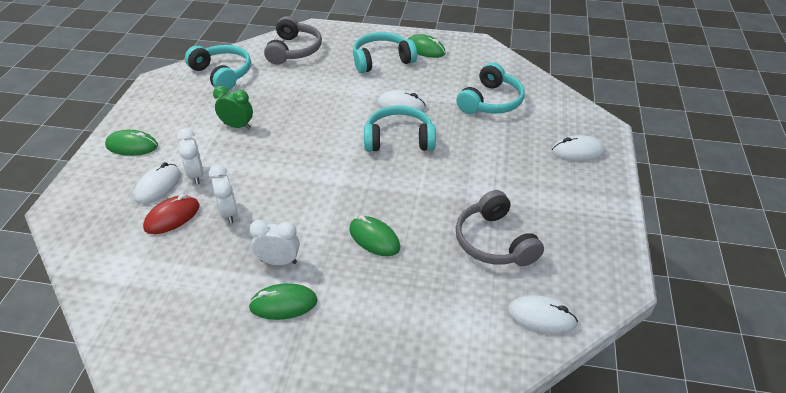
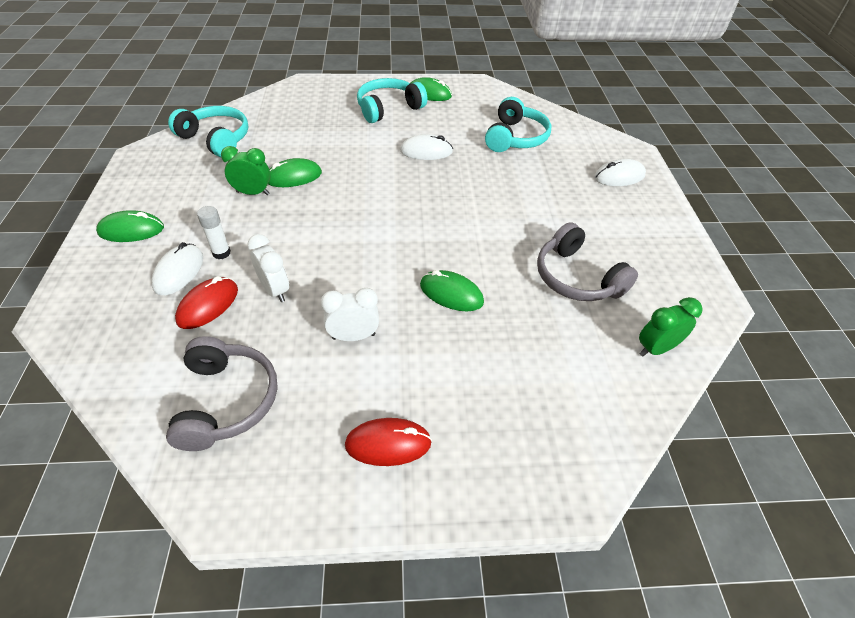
camera: 15 degrees left, 5 degrees up
(196, 175) = (221, 253): white clock -> white glue stick
(276, 353) = (388, 444): none -> red mouse
(283, 304) = (376, 384): green mouse -> green mouse (294, 177)
(294, 50) = (290, 107): grey headphones -> grey headphones (227, 401)
(399, 139) = (437, 186): turquoise headphones -> none
(541, 317) = (656, 348): white mouse -> green clock

